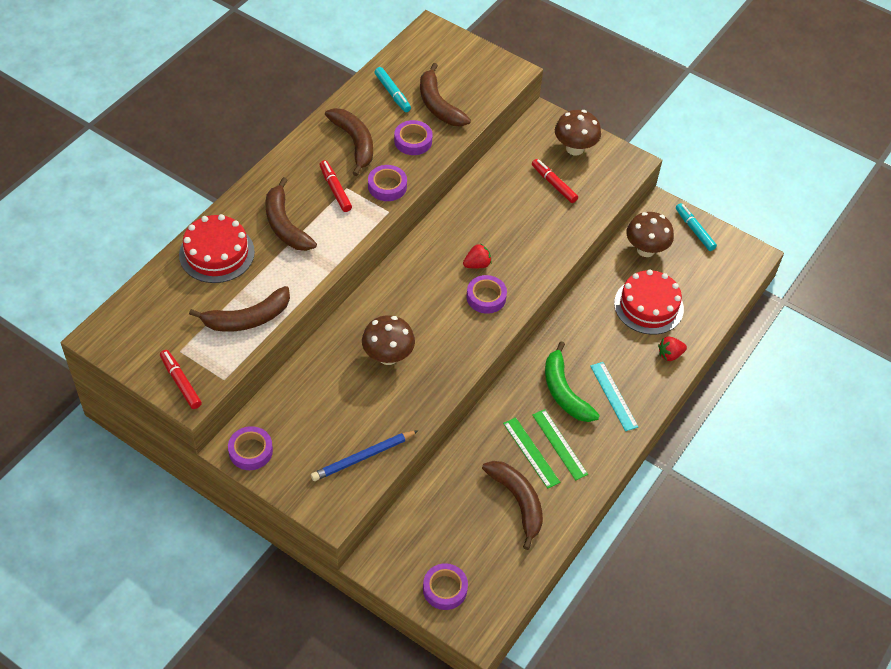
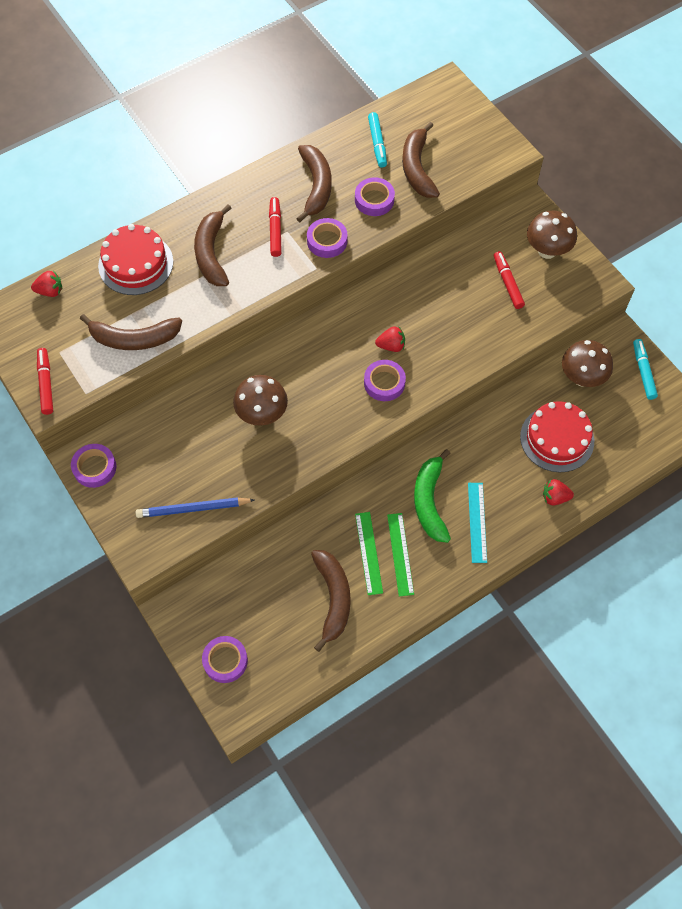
camera: 25 degrees right, 10 degrees up
(144, 300) = (50, 291): none -> red strawberry

